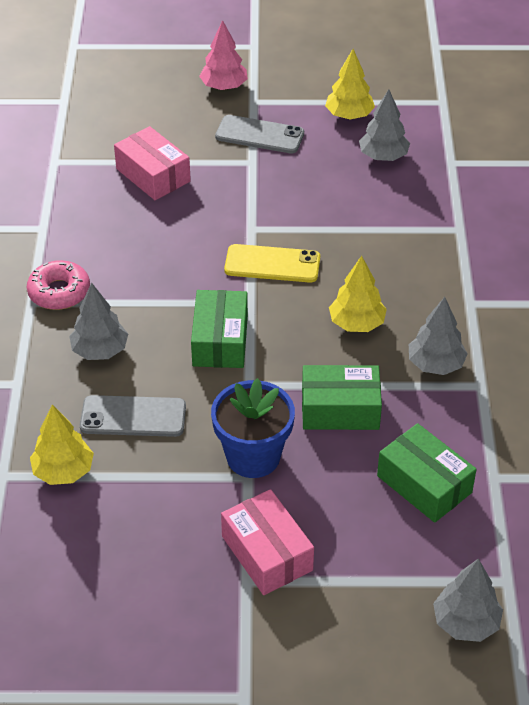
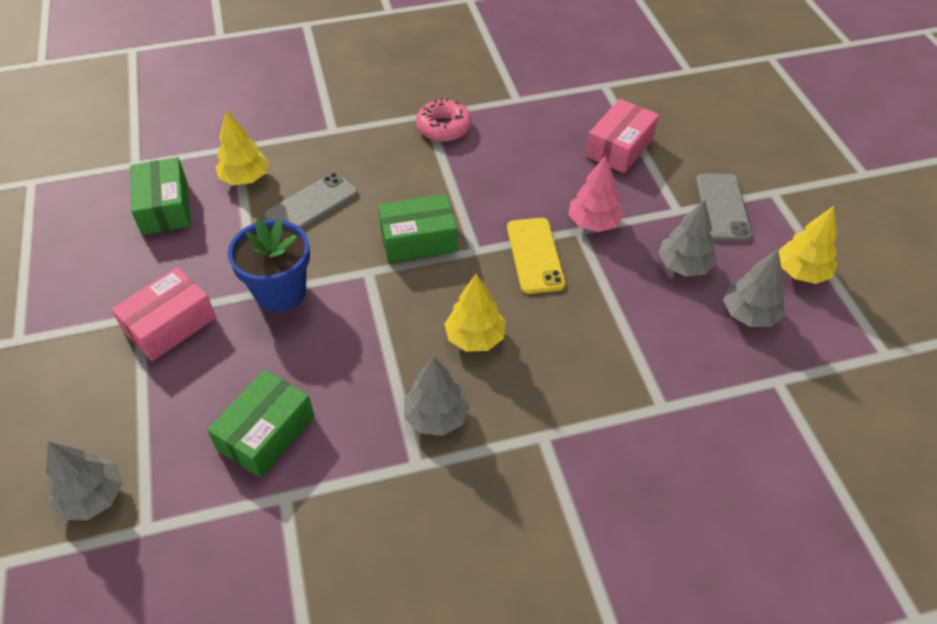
camera: 75 degrees right, 5 degrees up
(100, 351) = (383, 167): grey tree -> grey tree (683, 266)
(133, 417) = (312, 204): grey phone -> grey phone turned 60 degrees clockwise
(224, 87) = (781, 166): pink tree -> pink tree (593, 222)
(340, 409) = (353, 345): green box -> green box (165, 207)

